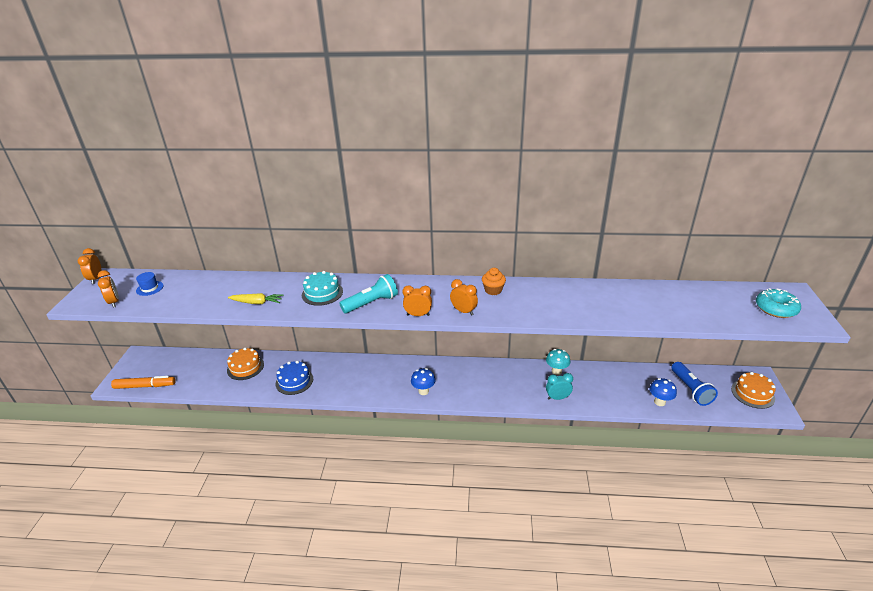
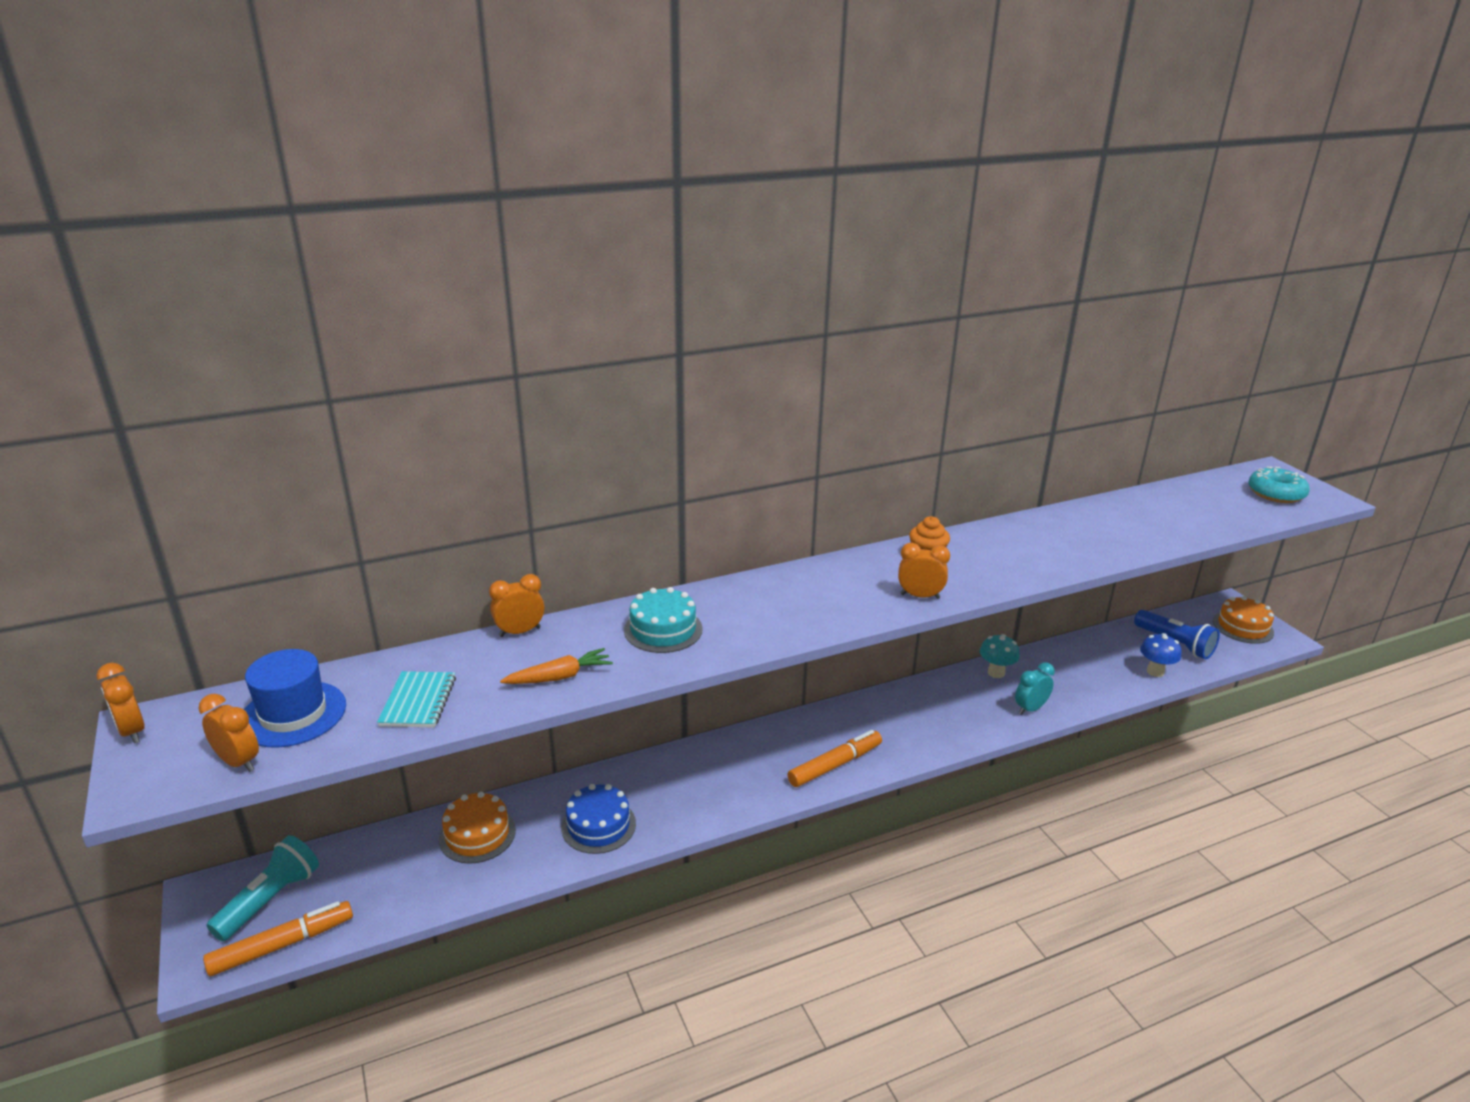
camera: 30 degrees left, 5 degrees down
(150, 288) = (293, 714): blue hat -> blue hat, size x1.78
(195, 297) = (418, 701): none -> turquoise notebook
(257, 302) = (559, 677): yellow carrot -> orange carrot
(371, 303) = (766, 622): turquoise flashlight -> turquoise flashlight (270, 900)
(418, 315) = (859, 620): orange clock -> orange clock (520, 632)
(423, 391) = (835, 765): blue mushroom -> orange marker

